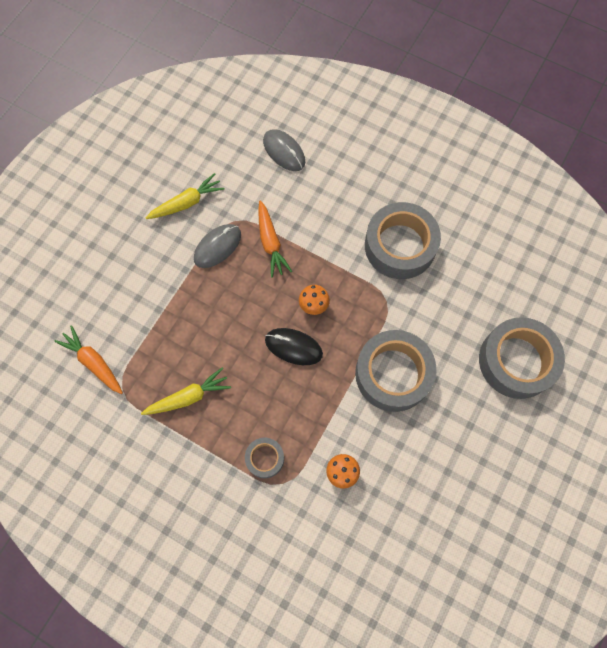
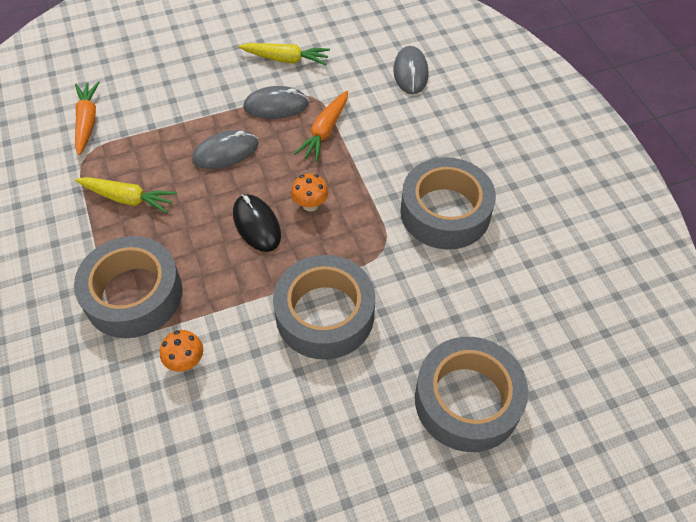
camera: 40 degrees right, 15 degrees down
(219, 310) = (226, 152): none -> grey mouse
(265, 458) = (133, 295): grey tape -> grey tape, size x2.06

